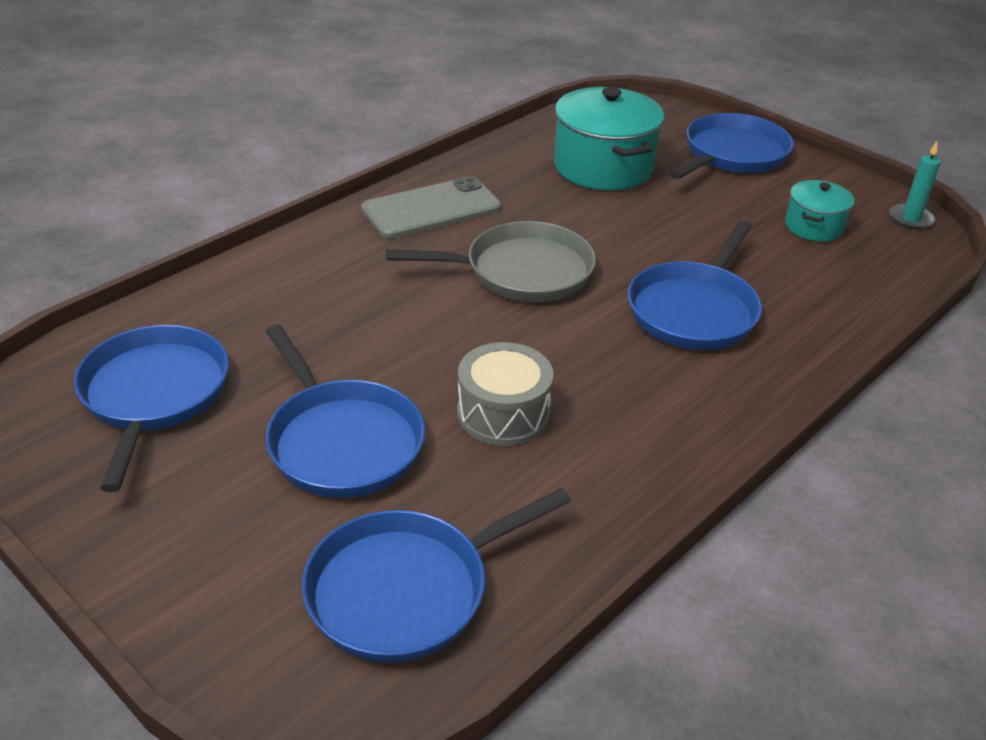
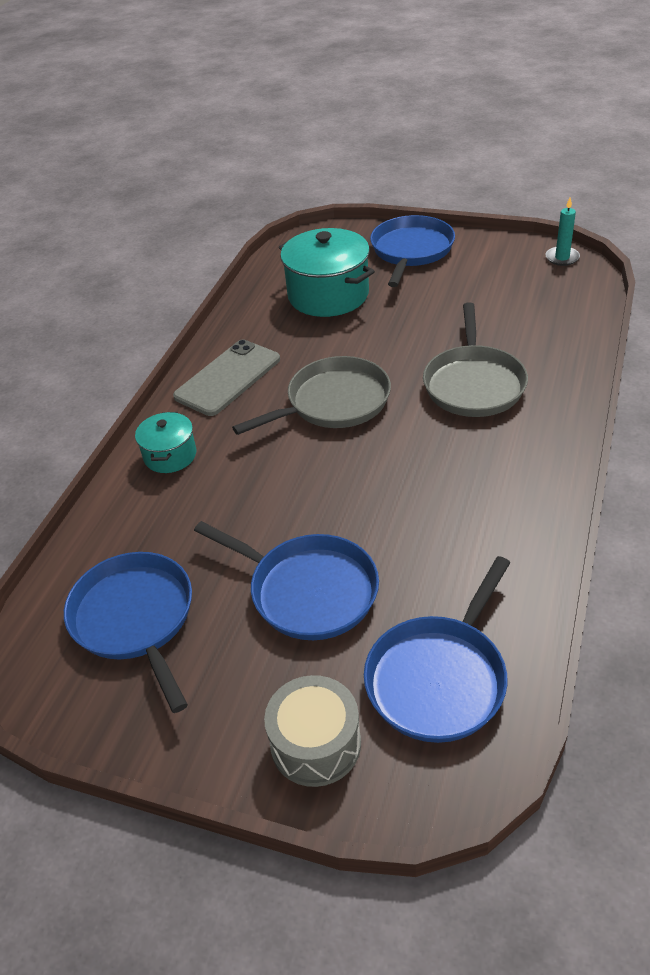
camera: 20 degrees left, 5 degrees up
(503, 413) = (404, 518): grey drum -> grey drum (315, 743)
(694, 310) = (474, 384): blue pan -> grey pan
(814, 227) = (505, 288): turquoise pot -> turquoise pot (170, 455)

